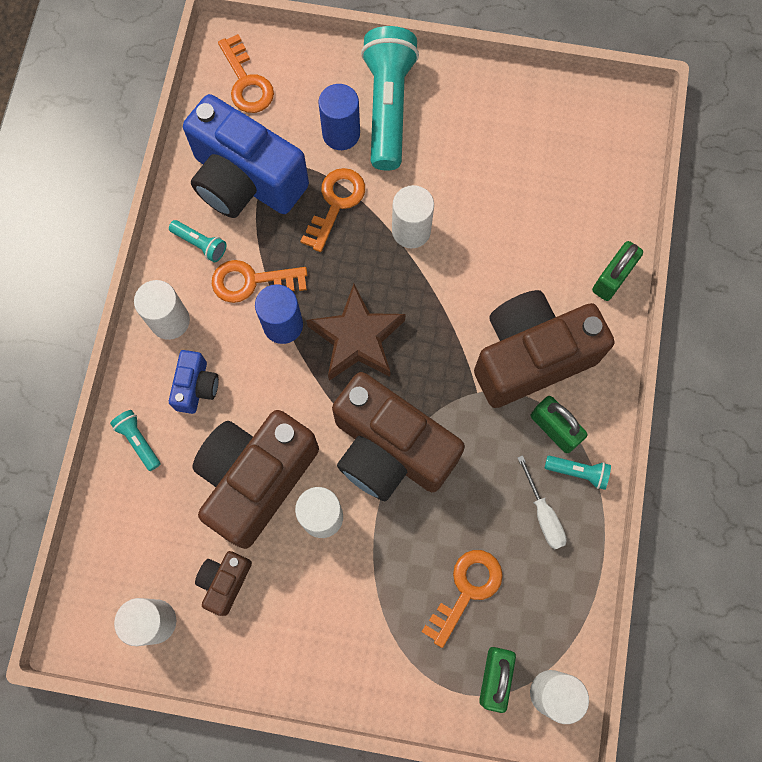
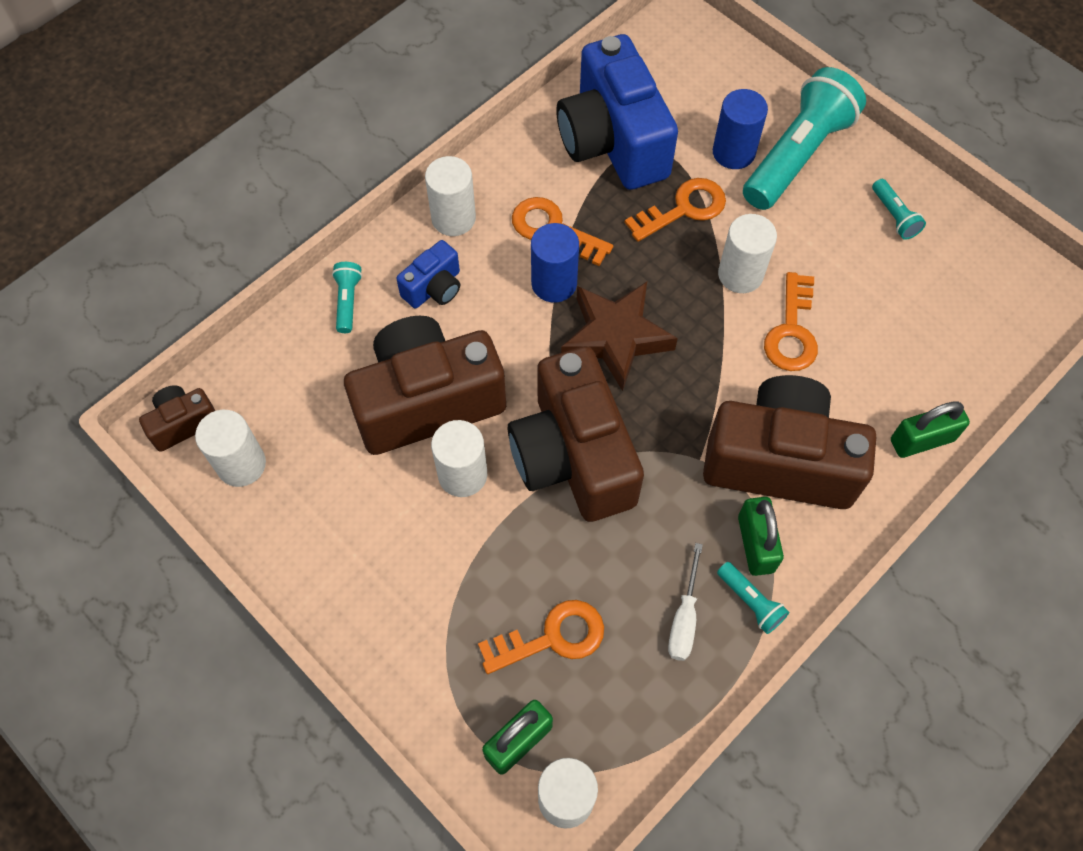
camera: 35 degrees right, 10 degrees down
(200, 244) = (530, 171): turquoise flashlight -> turquoise flashlight (894, 216)
(225, 581) = (329, 472): brown camera -> brown camera (183, 423)
(246, 82) = (675, 61): orange key -> orange key (792, 331)

